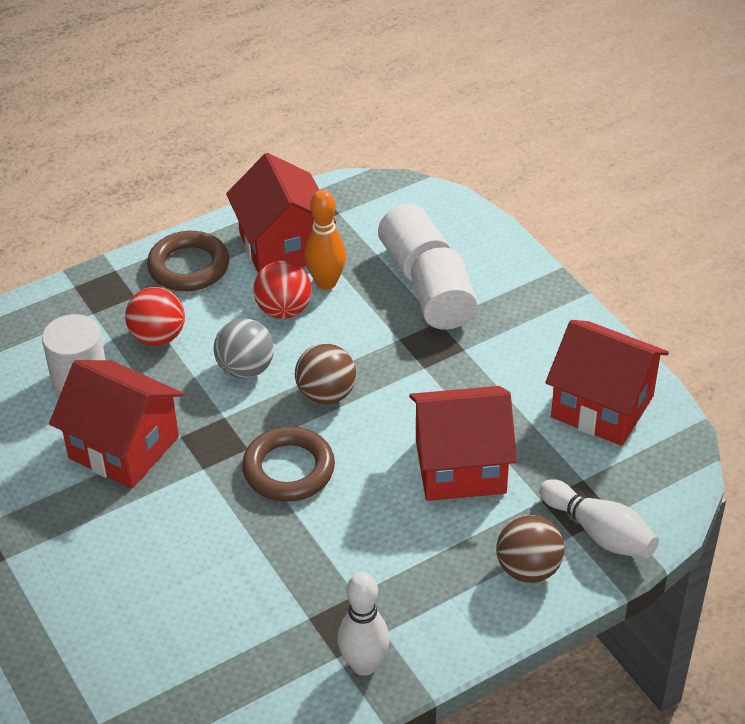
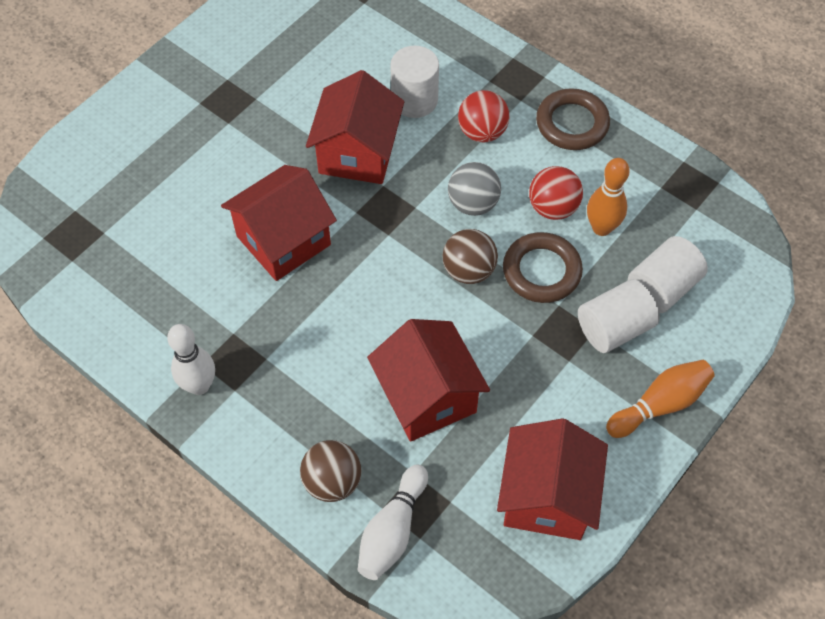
camera: 70 degrees right, 15 degrees up
(283, 247) = (630, 181): red house -> red house (283, 240)
(288, 469) = (376, 270): brown ring -> brown ring (541, 271)
(536, 301) = (660, 404): none -> orange bowling pin

